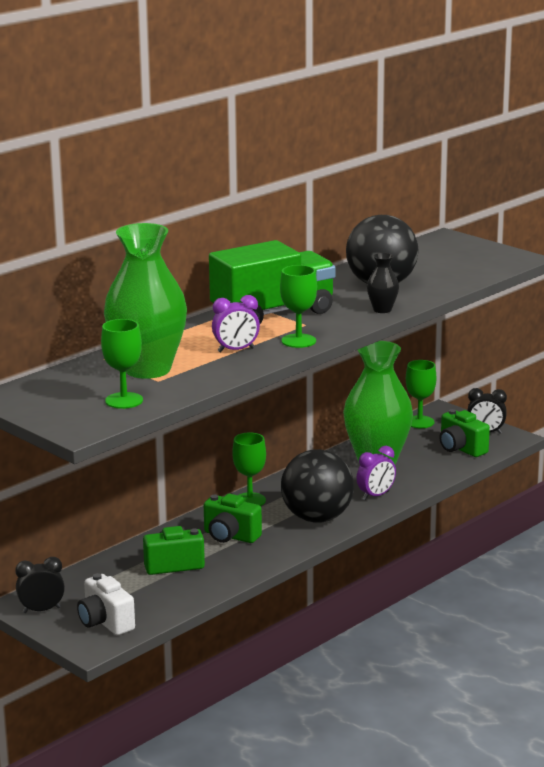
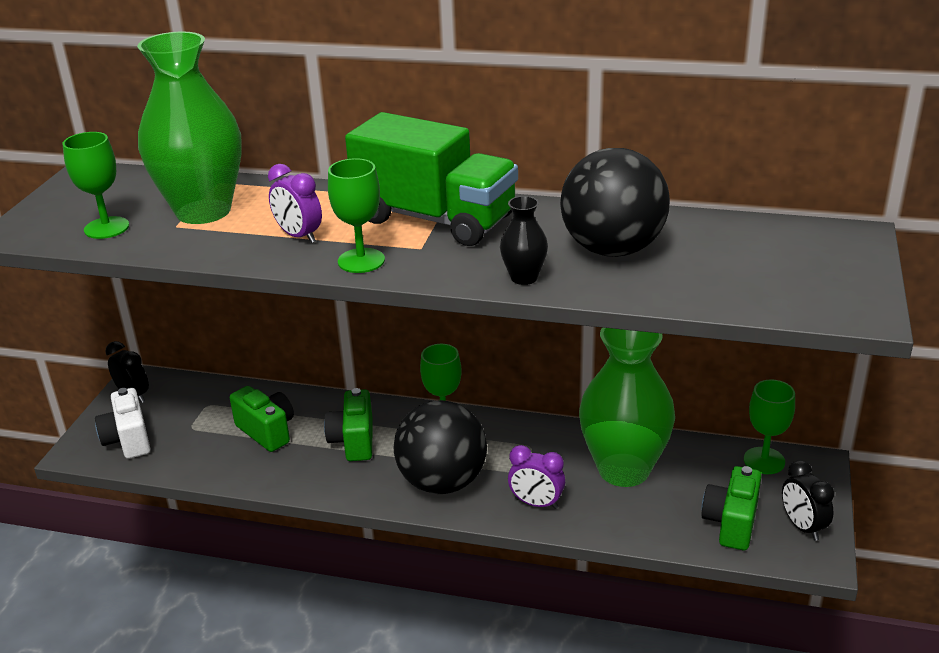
camera: 60 degrees right, 10 degrees up
(105, 622) = (128, 440): white camera -> white camera turned 45 degrees counterclockwise

